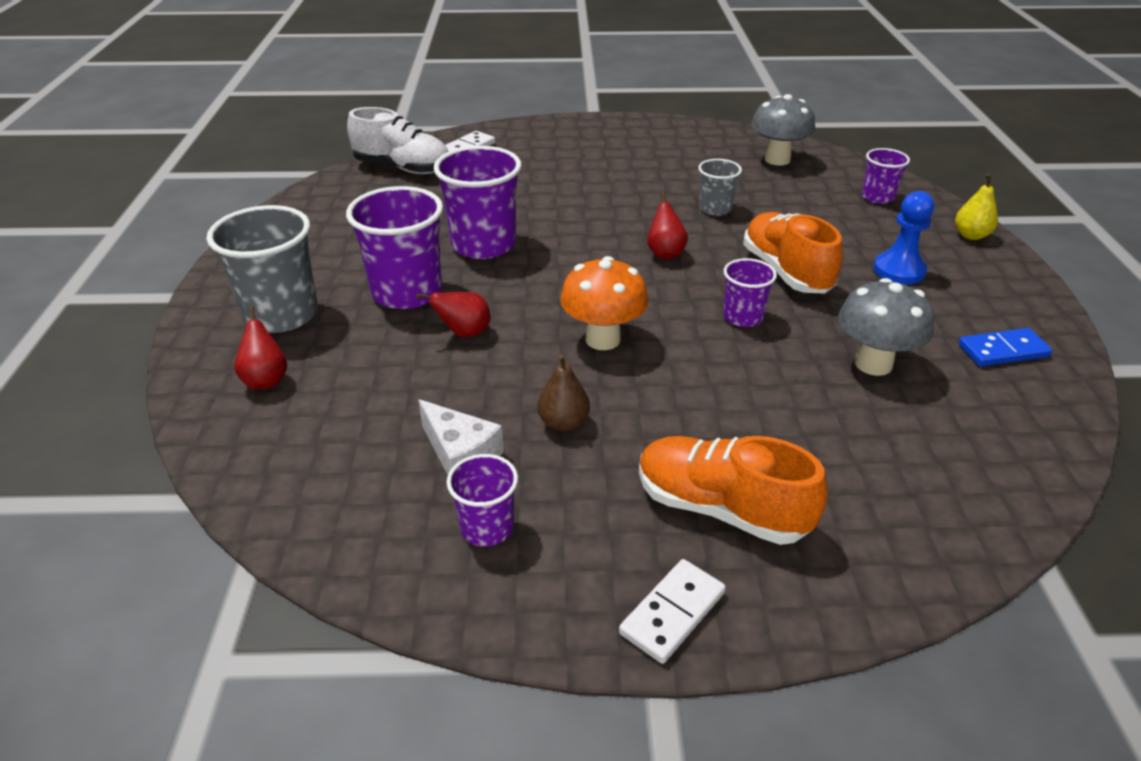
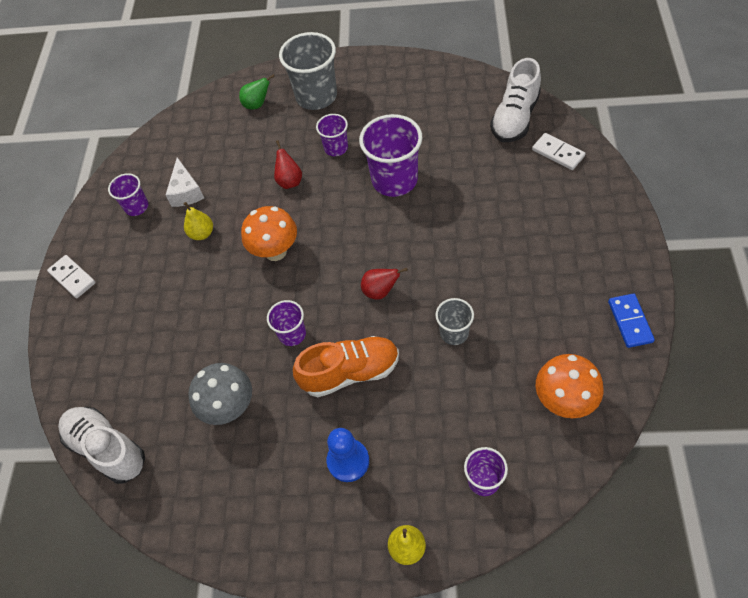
camera: 100 degrees right, 20 degrees up
(266, 380) = (257, 104): red pear -> green pear
(407, 292) = (336, 148): purple cup -> purple cup, size x0.54
(461, 455) = (186, 191): white cheese -> white cheese turned 60 degrees counterclockwise
(563, 423) = (202, 233): brown pear -> yellow pear
(721, 508) = (126, 302): orange shoe -> none
(777, 159) = (563, 401): grey mushroom -> orange mushroom
(1001, 489) = (107, 448): none -> white shoe
(1003, 351) = (232, 505): blue domino -> blue domino (630, 322)

